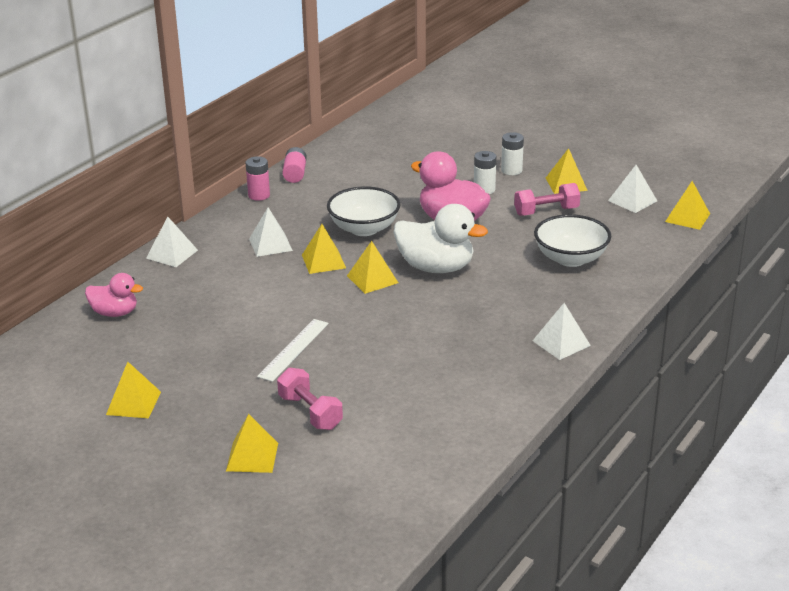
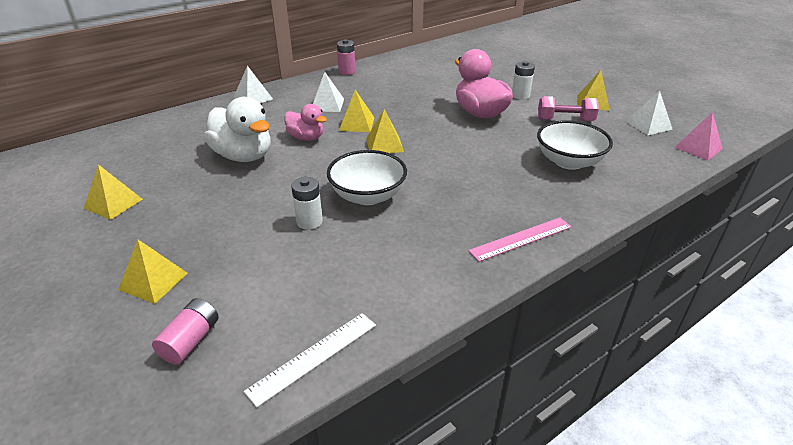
camera: 20 degrees right, 5 degrees up
(115, 313) = (174, 130): pink duck -> pink duck (306, 138)
(294, 349) = (276, 188): white ruler -> white ruler (313, 357)
(295, 174) = (383, 62): pink battery -> pink battery (190, 340)
(310, 412) = (241, 249): pink dumbbell -> none
(364, 229) = (406, 106): white bowl -> white bowl (368, 196)
(436, 267) = (443, 146): white duck -> white duck (244, 156)
(511, 170) = (551, 86): white battery -> white battery (309, 222)
(561, 343) = (521, 239): white pyramid -> pink ruler
(687, 217) = (698, 148): yellow pyramid -> pink pyramid

